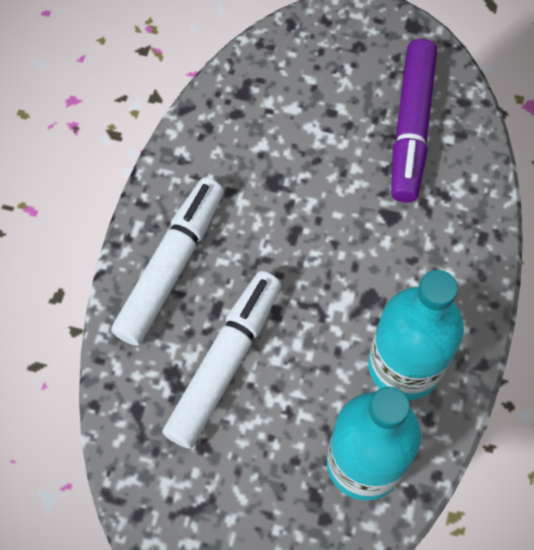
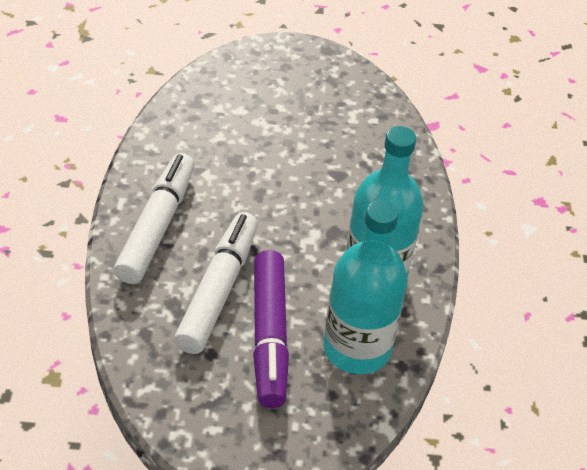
camera: 15 degrees left, 20 degrees down
(411, 127) = (341, 115): purple marker -> purple marker (269, 336)

